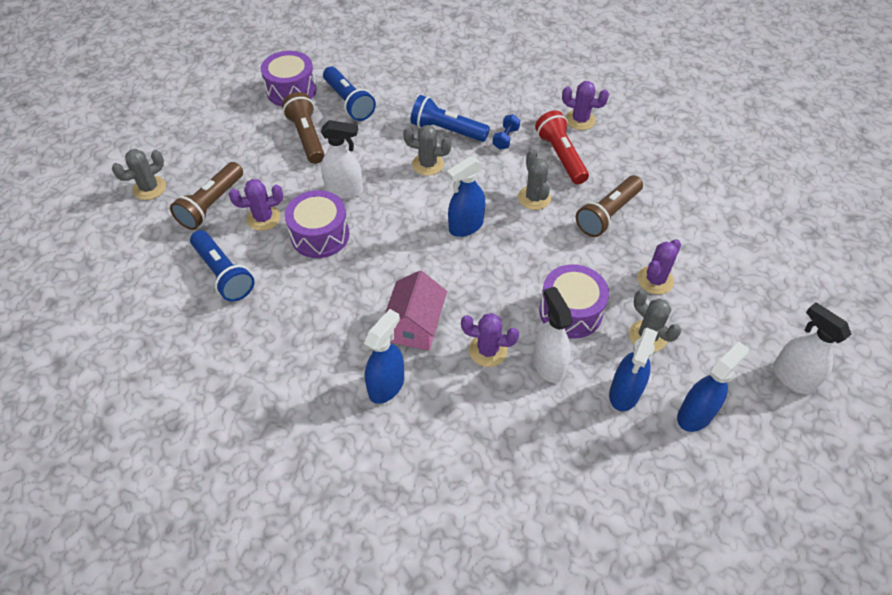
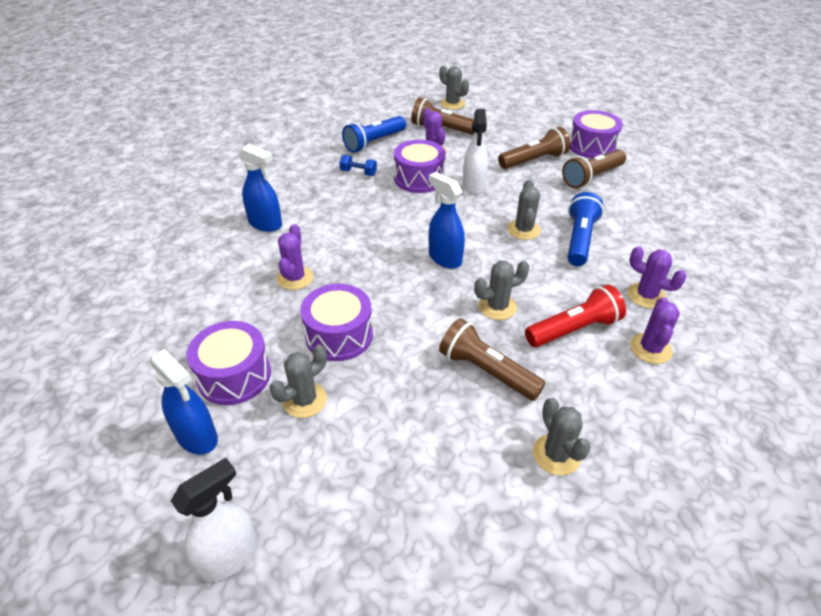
camera: 85 degrees right, 10 degrees down
(348, 102) = (592, 177): blue flashlight -> brown flashlight
(415, 326) = (323, 235): pink house -> none
(505, 138) = (585, 283): blue dumbbell -> blue dumbbell (358, 173)
(548, 364) = (275, 318): white spray bottle -> none
(624, 393) = (234, 375): blue spray bottle -> purple drum
(655, 280) = (386, 413): purple cactus -> purple cactus (646, 295)
(680, 188) = (556, 454): none -> grey cactus

